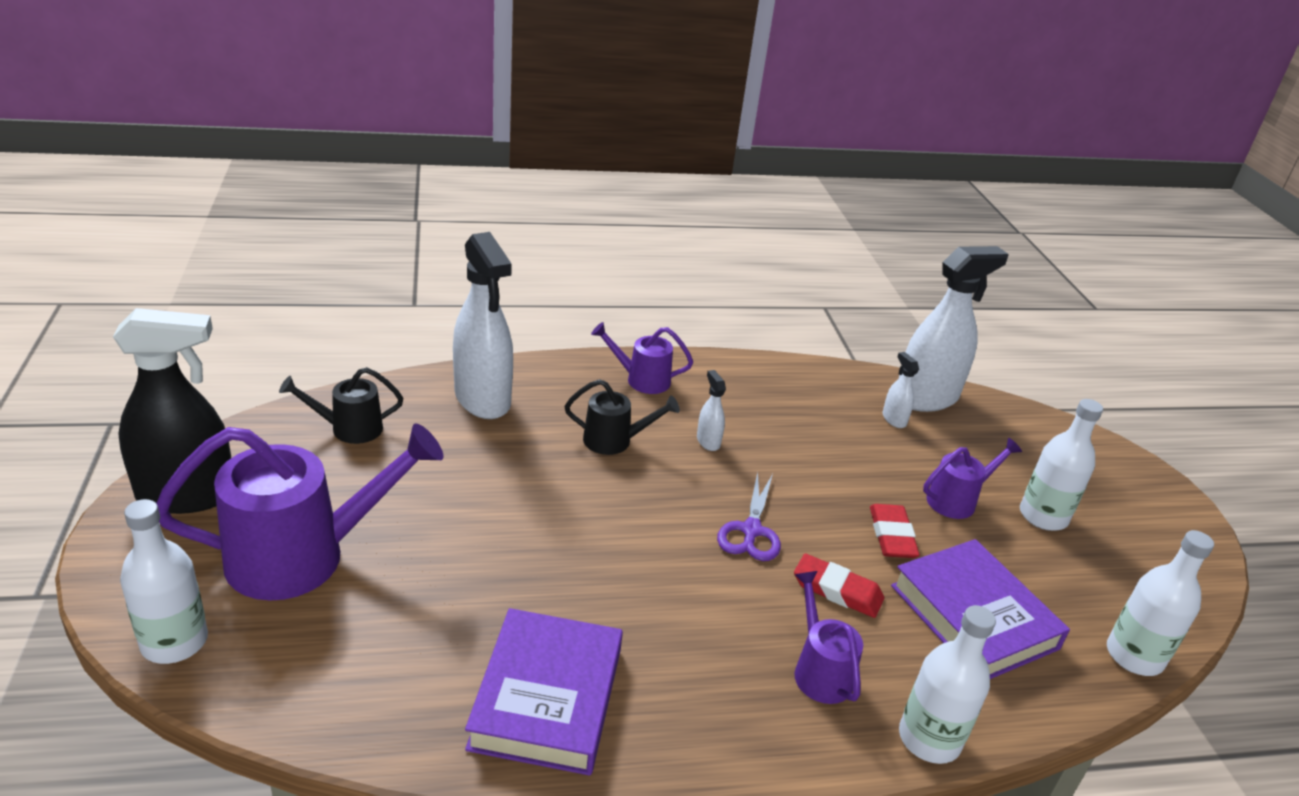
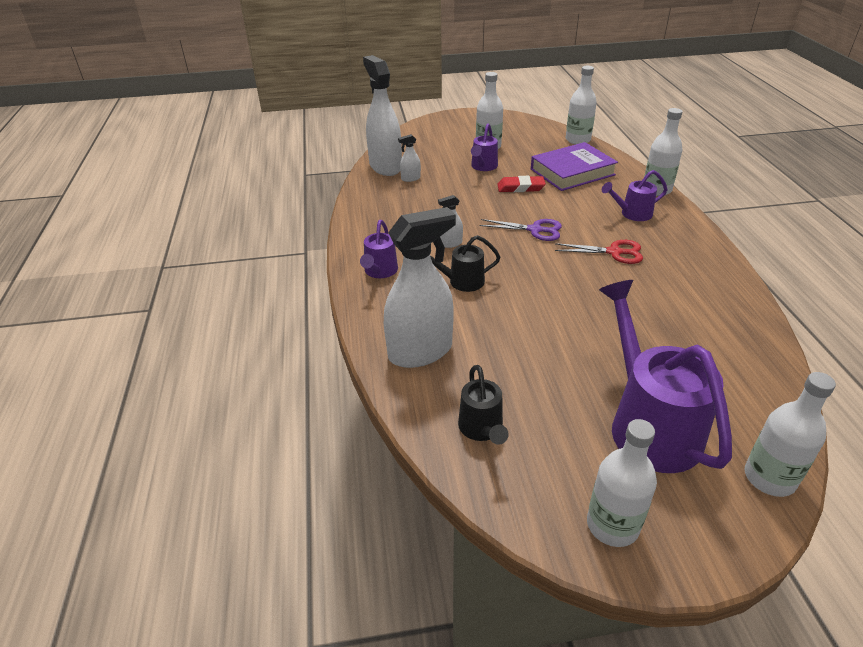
camera: 85 degrees left, 5 degrees up
(186, 495) = (612, 525): black spray bottle -> white bottle
(547, 698) = (704, 297): purple book -> none
(615, 441) = (460, 281): black watering can -> black watering can turned 105 degrees counterclockwise
(686, 613) = (614, 252): none -> red scissors
(837, 590) = (572, 206): red eraser -> none
(957, 500) = (483, 167): purple watering can -> purple watering can turned 135 degrees counterclockwise

